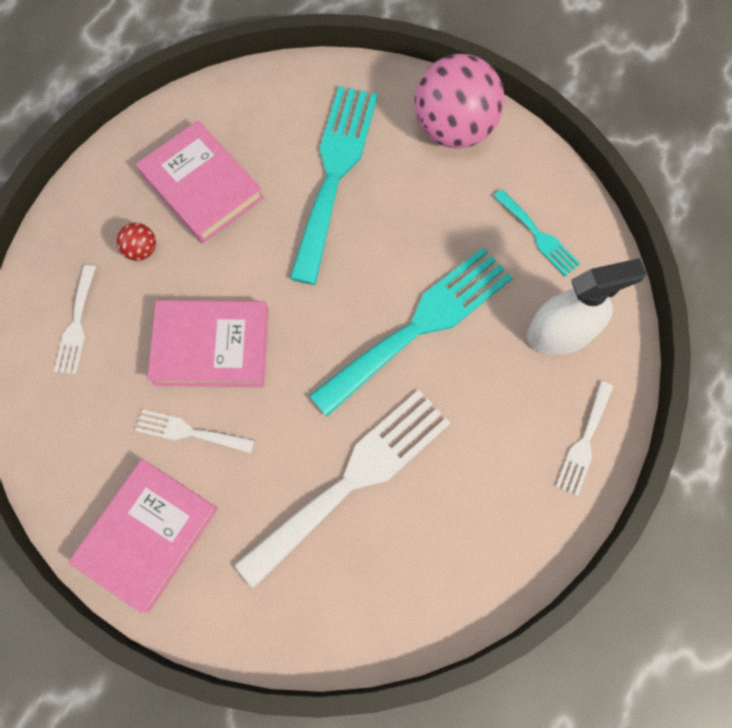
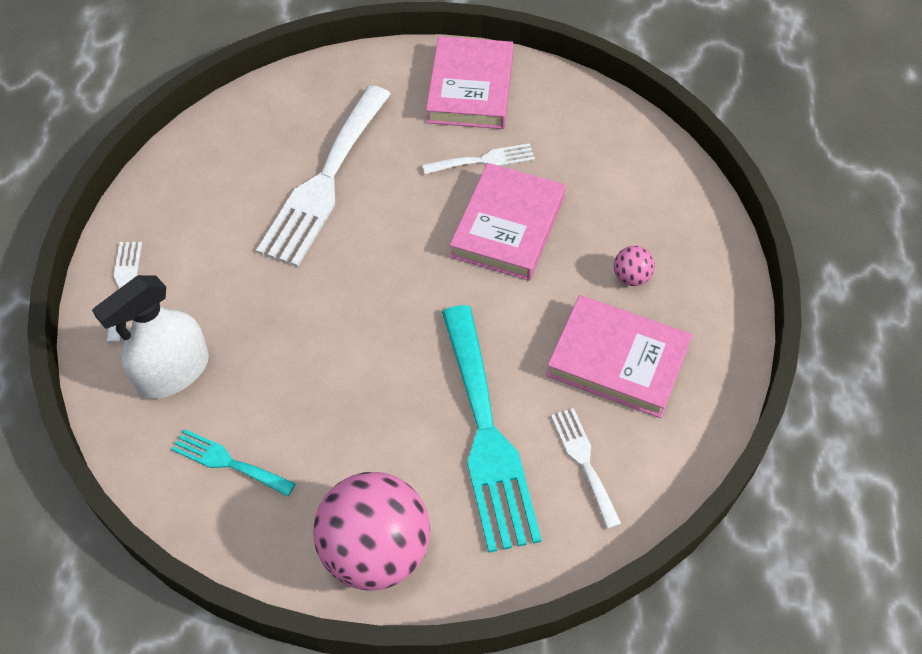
camera: 155 degrees right, 15 degrees down
(76, 324) = (640, 195): white fork -> white fork (584, 462)
(141, 250) = (631, 277): red ball -> pink ball
(211, 346) = (508, 226): pink book -> pink book turned 45 degrees counterclockwise
(420, 325) = (320, 321): turquoise fork -> none

